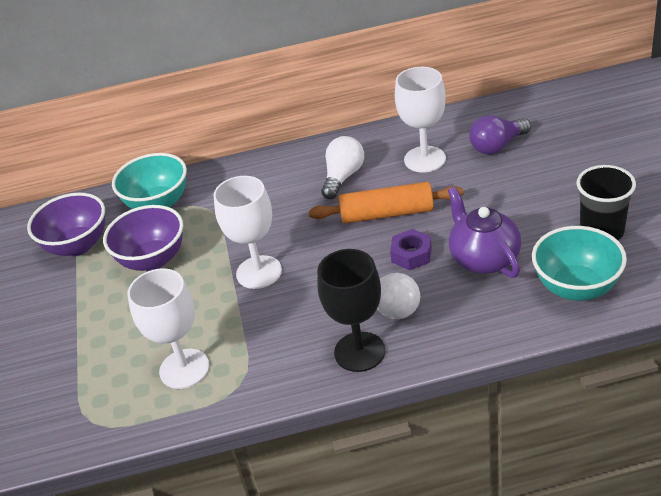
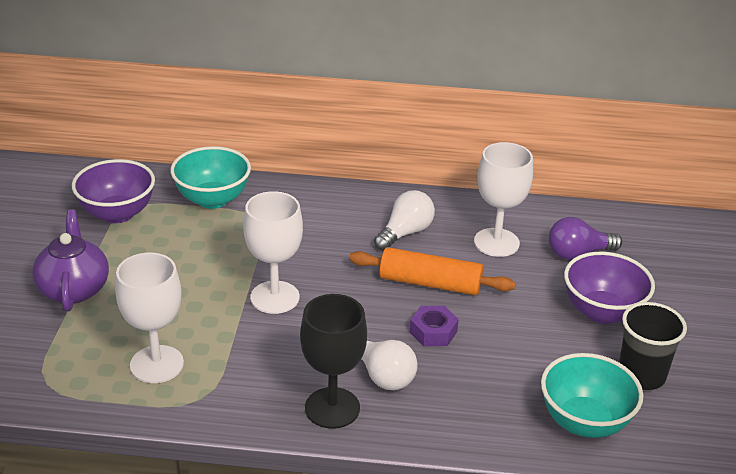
camera: 10 degrees right, 5 degrees down
(153, 260) = (180, 251): purple bowl -> purple bowl (602, 312)
(483, 258) = (504, 360): purple teapot -> purple teapot (74, 289)

